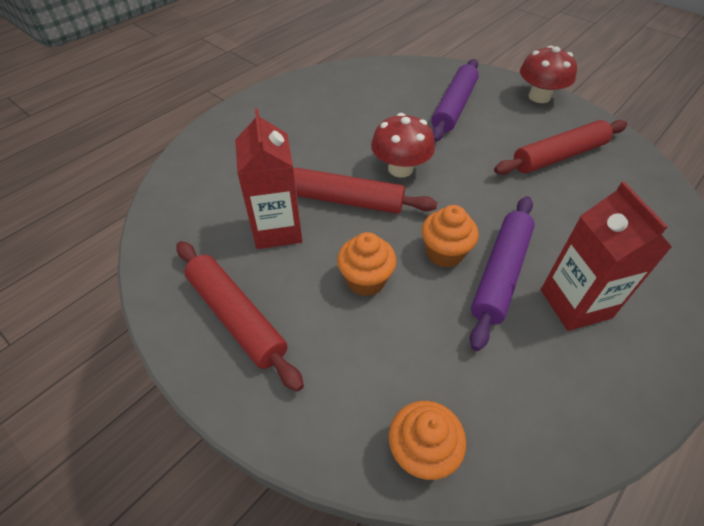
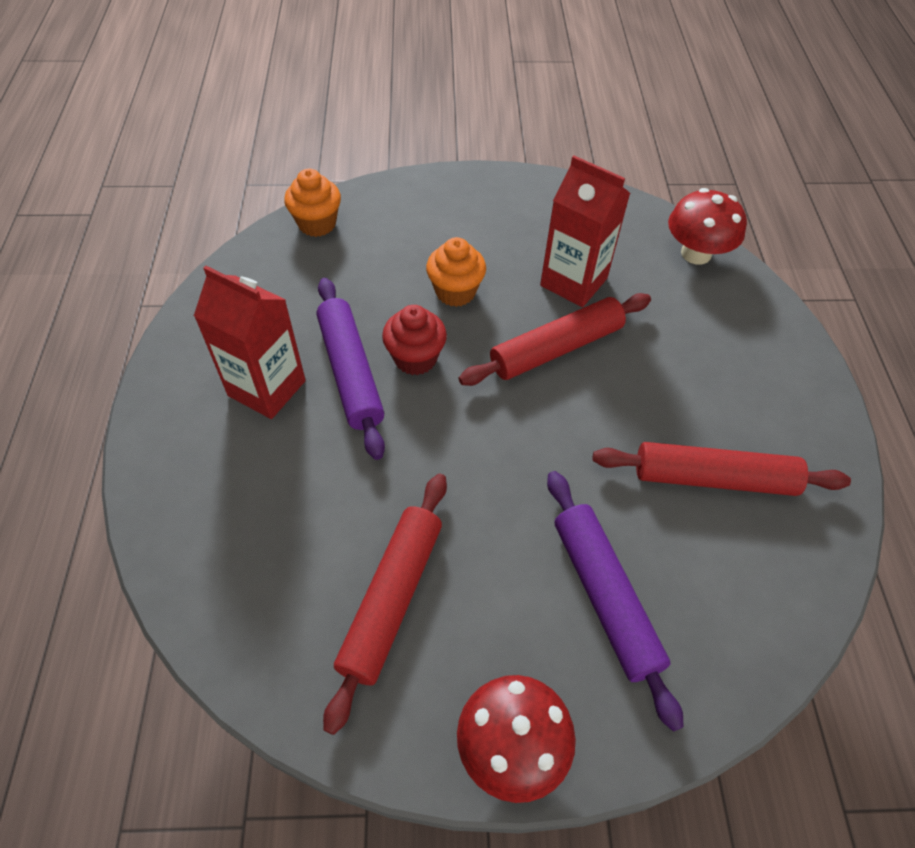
camera: 135 degrees right, 5 degrees up
(237, 317) = (512, 212): red rolling pin -> red rolling pin (714, 478)
(400, 169) = (551, 425): red mushroom -> red mushroom (696, 253)
(444, 253) = (415, 358): orange cupcake -> red cupcake

